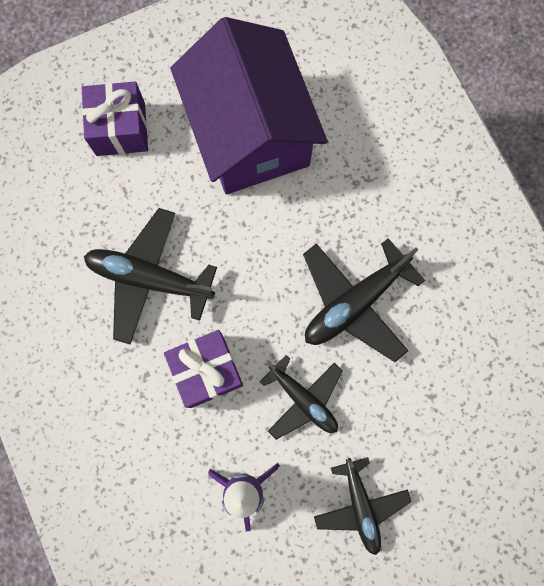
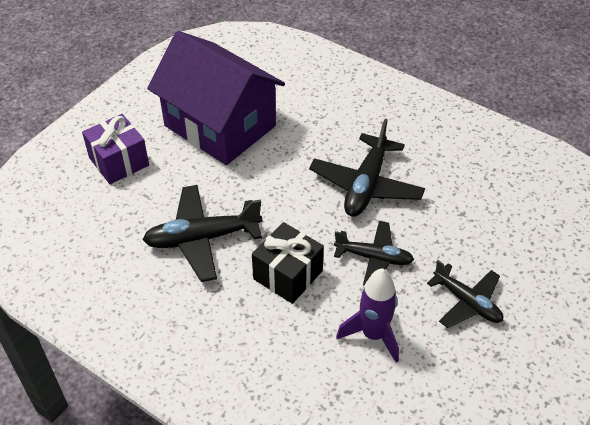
camera: 30 degrees left, 30 degrees down
(207, 371) = (288, 275): purple gift -> black gift

